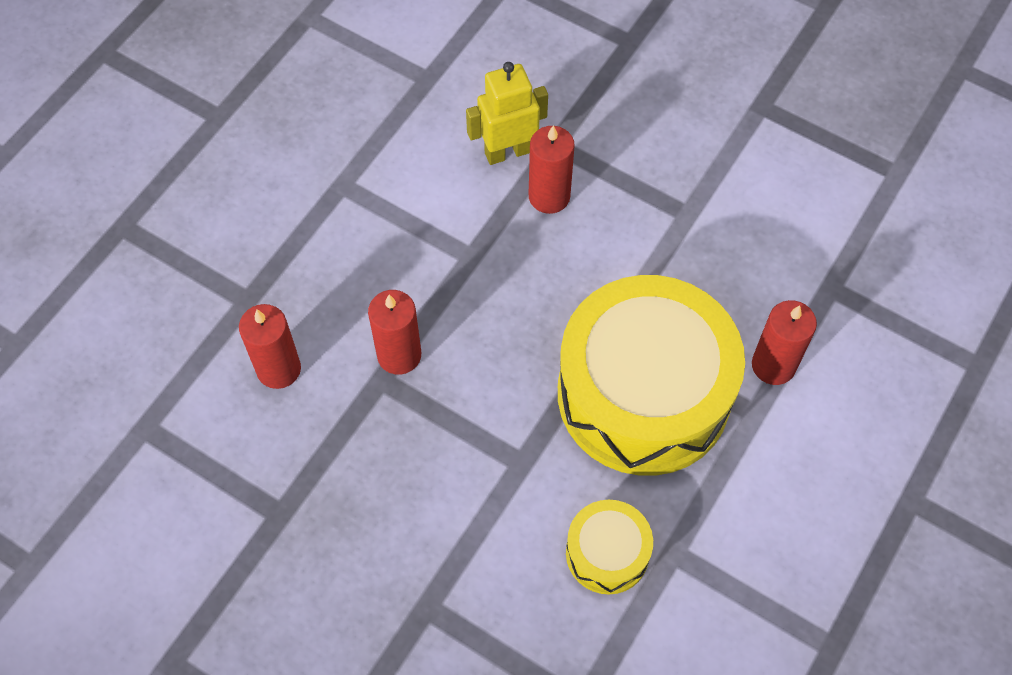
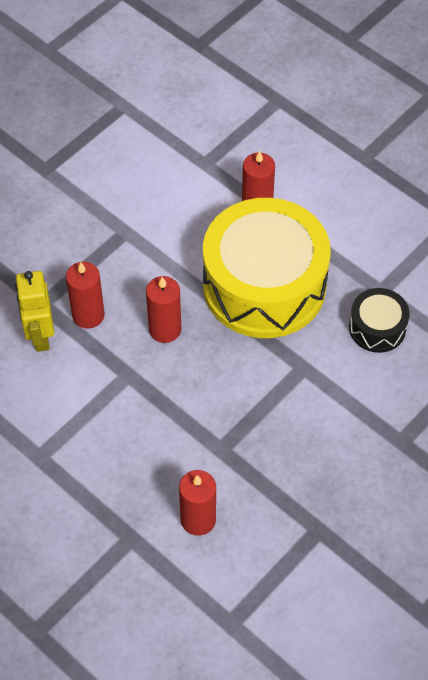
camera: 80 degrees left, 5 degrees down
(399, 355) = (203, 434): red candle -> red candle (165, 329)
(607, 553) = (377, 328): yellow drum -> black drum

